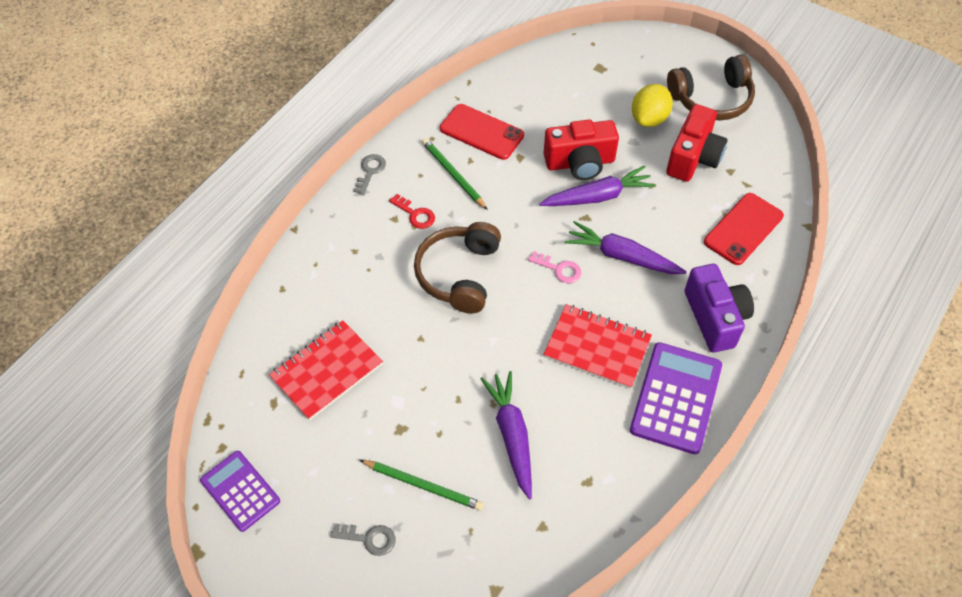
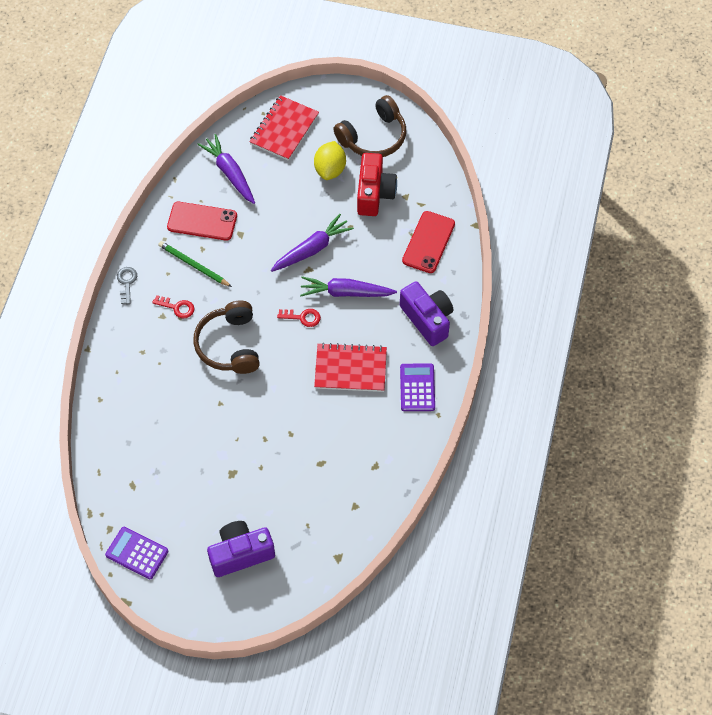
camera: 20 degrees left, 5 degrees up
(327, 371) = (161, 450): red notebook -> red notebook (284, 129)
(369, 538) = (240, 553): grey key -> purple camera
(423, 485) = (263, 506): green pencil -> none
(512, 436) = (312, 452): purple carrot -> purple carrot (230, 173)
(559, 269) = (303, 317): pink key -> red key
(580, 163) = (289, 225): red camera -> none
(676, 398) = (417, 387): purple calculator -> purple calculator, size x0.65

